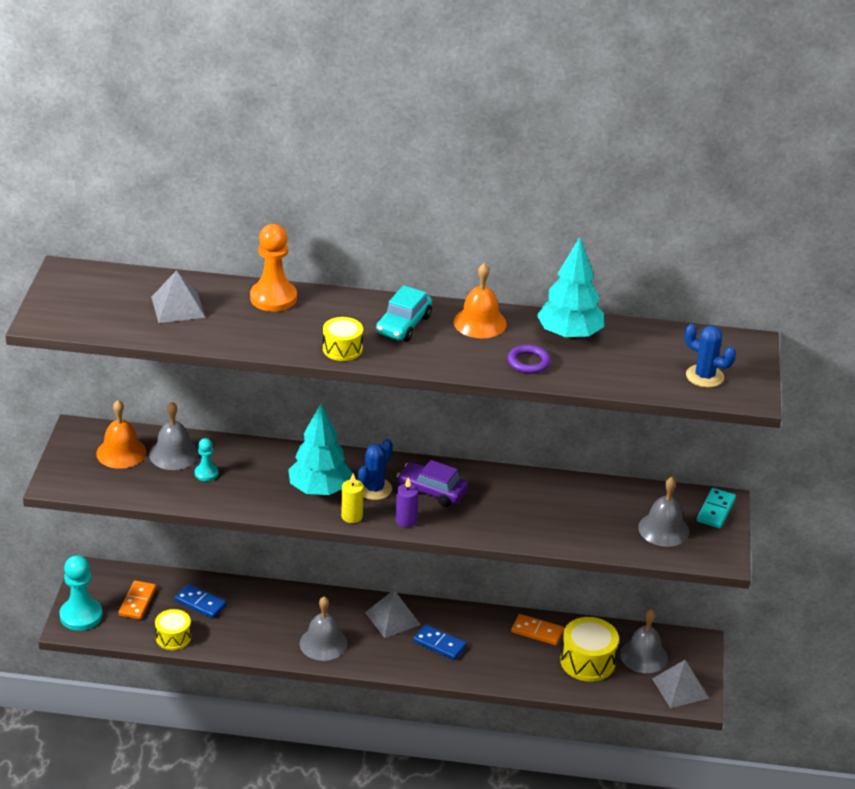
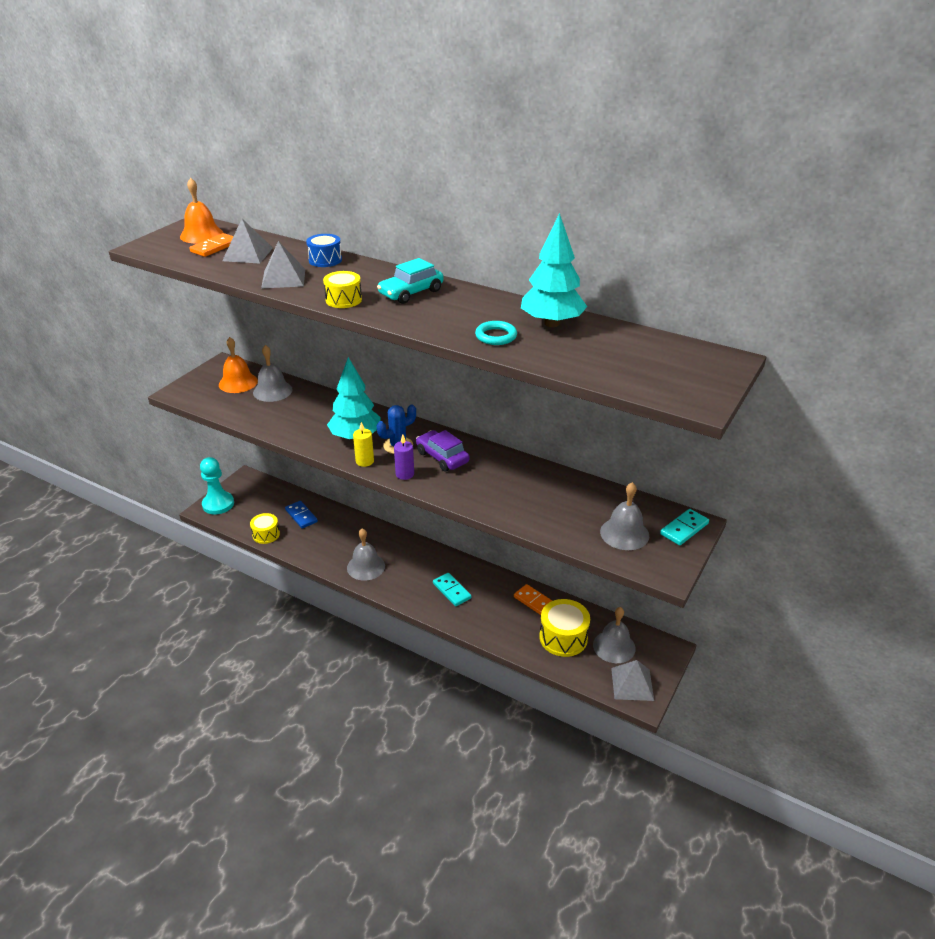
camera: 25 degrees right, 0 degrees up
(137, 602) = (261, 504): orange domino -> orange domino (214, 247)
(206, 473) = (283, 408): turquoise pawn -> none
(273, 298) = (325, 260): orange pawn -> blue drum
(392, 618) = (428, 562): grey pyramid -> grey pyramid (283, 278)
(439, 644) = (451, 591): blue domino -> turquoise domino
(480, 322) = (478, 302): orange bell -> orange bell (201, 235)
(528, 362) = (496, 336): purple ring -> turquoise ring
(704, 376) = (662, 377): blue cactus -> none

